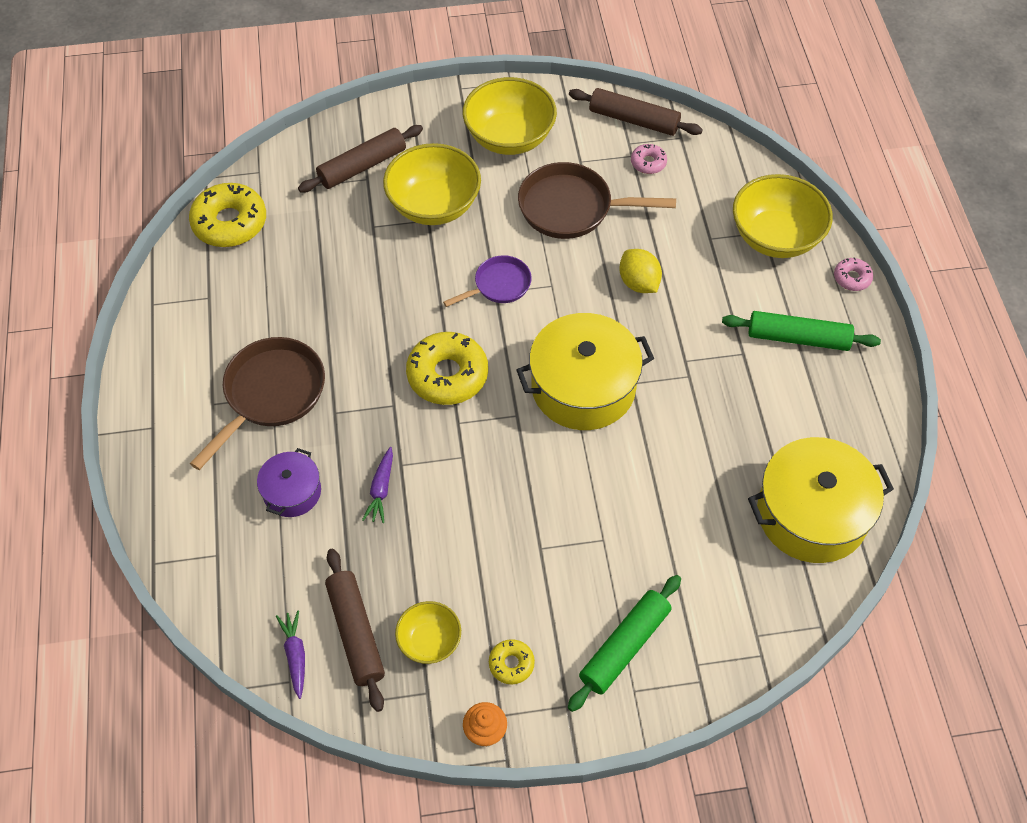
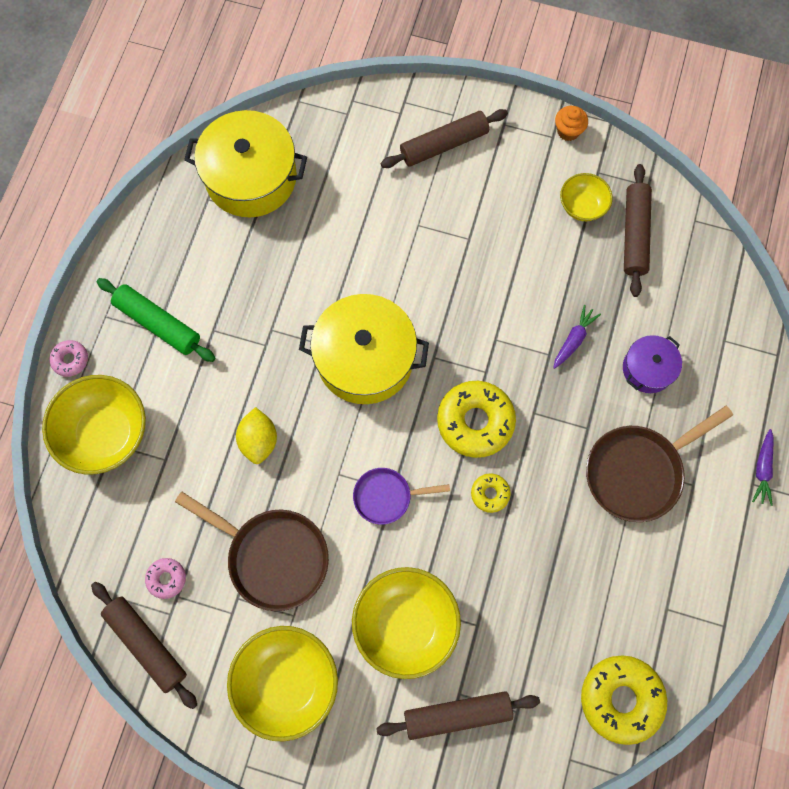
camera: 155 degrees left, 15 degrees up
(295, 655) = (685, 237): purple carrot -> purple carrot (762, 469)
(511, 664) = (530, 166): yellow donut -> yellow donut (490, 494)
(624, 646) = (444, 145): green rolling pin -> brown rolling pin

